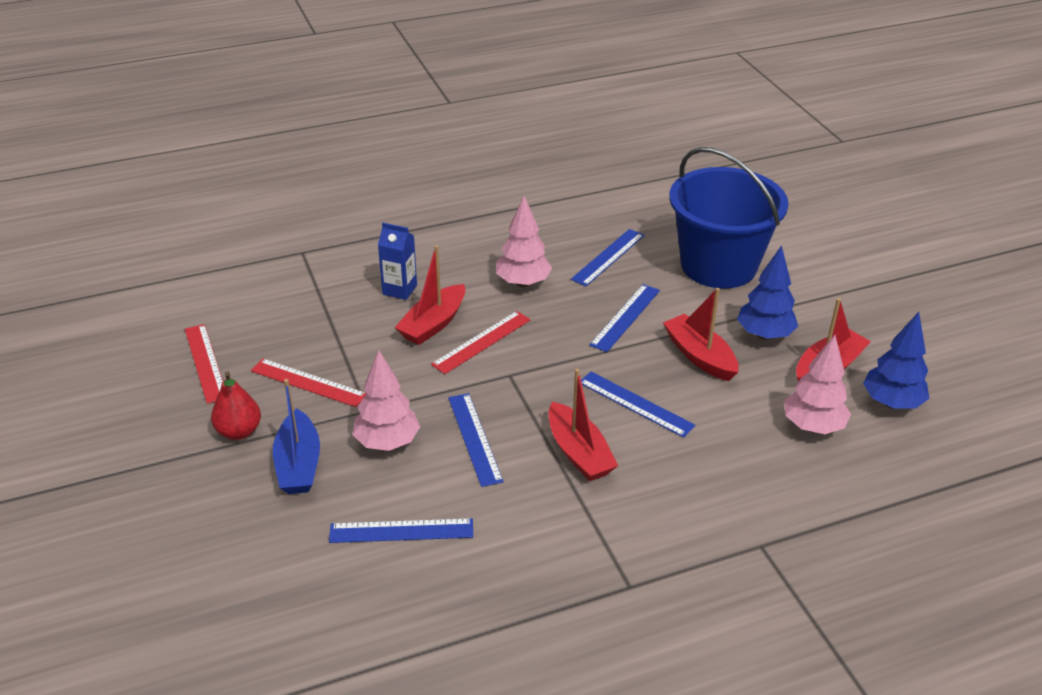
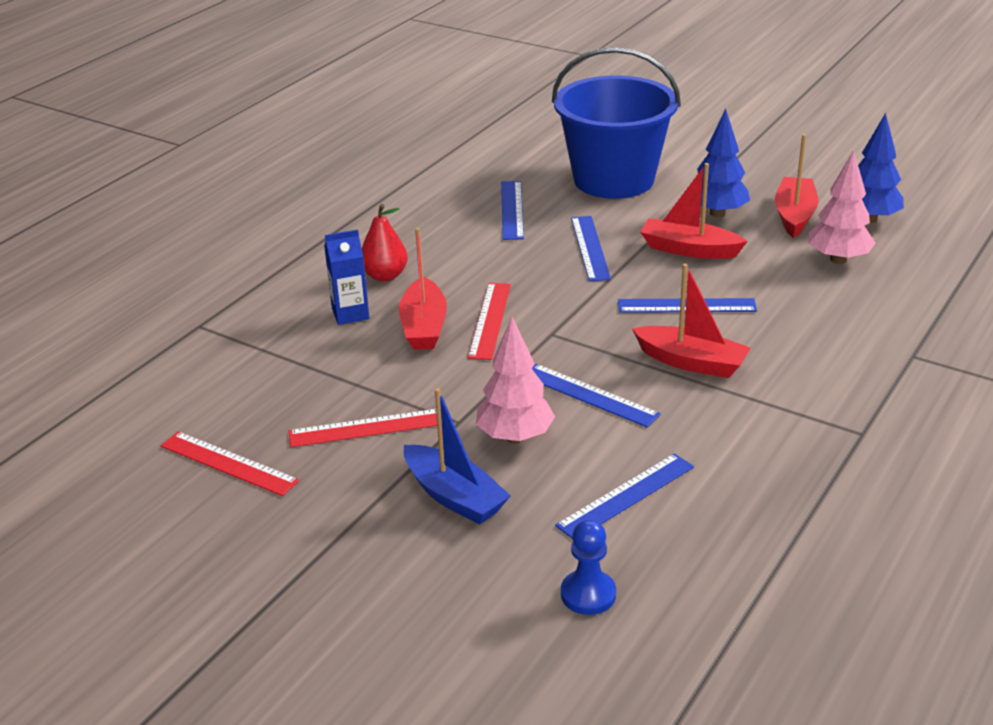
camera: 35 degrees left, 5 degrees down
(239, 431) = (353, 501): red pear -> red pear (385, 276)
(289, 587) = (588, 594): none -> blue pawn
(523, 283) = (463, 260): pink tree -> none

